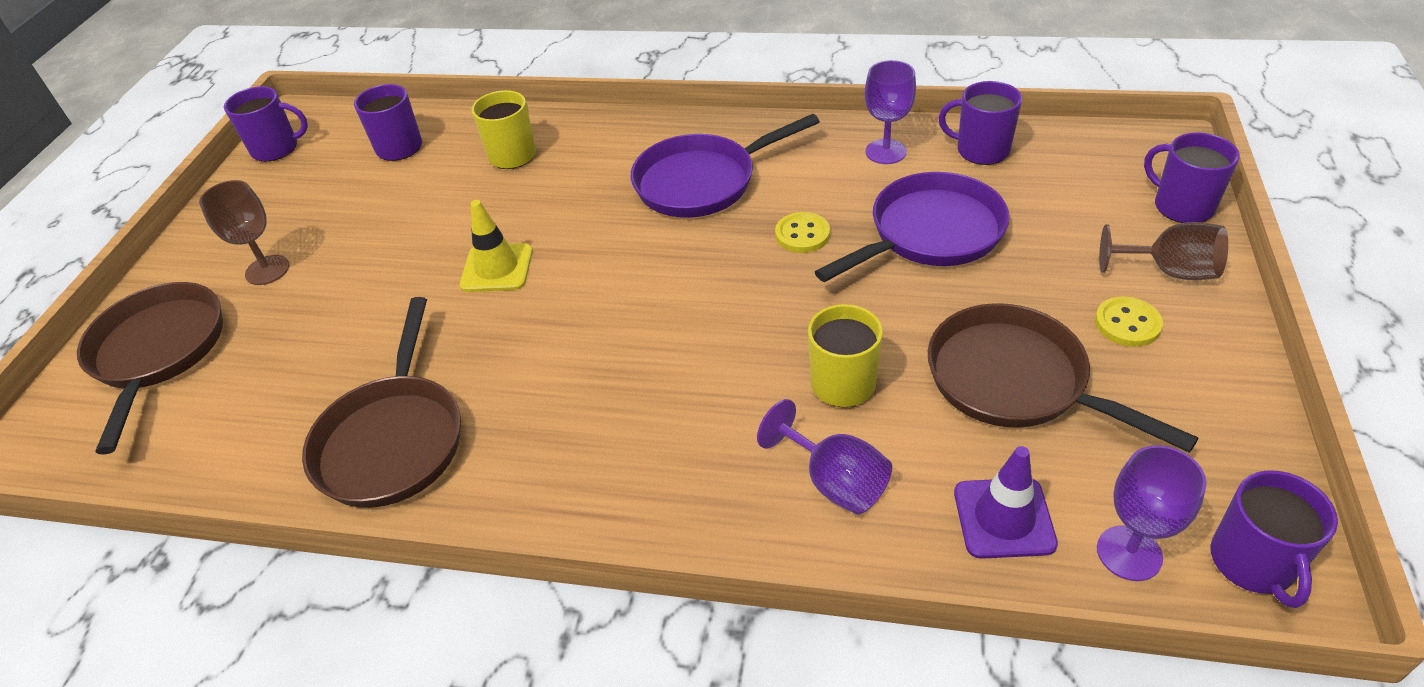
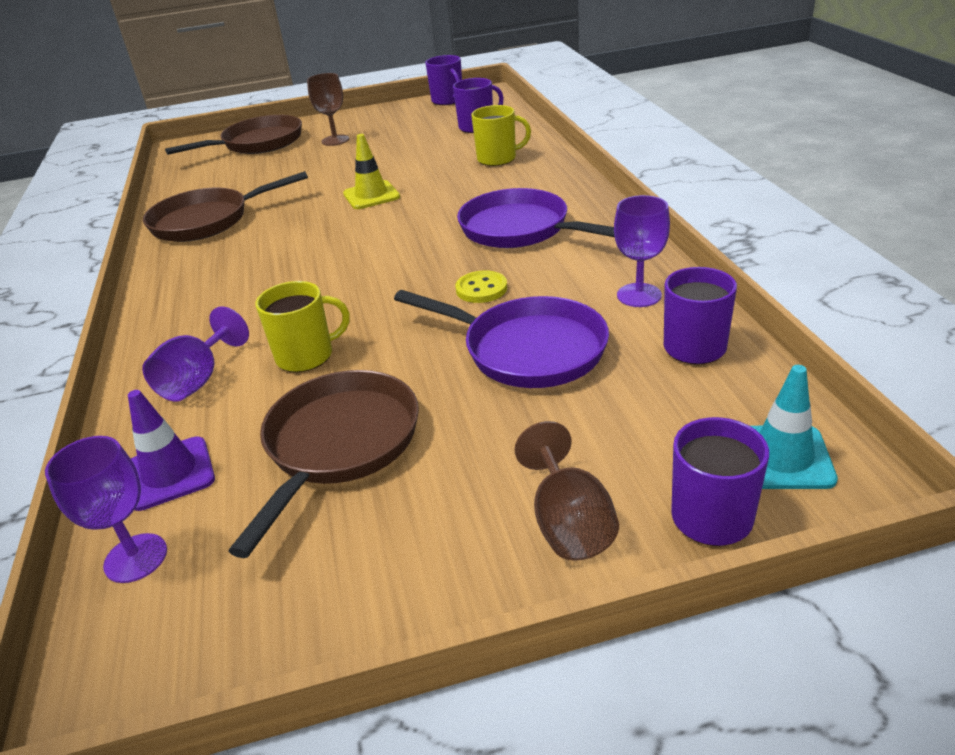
camera: 65 degrees right, 10 degrees down
(1127, 324) = (456, 504): yellow button -> none
(1133, 159) = (782, 457): none -> turquoise traffic cone
(1252, 562) = (127, 652): purple mug -> none

